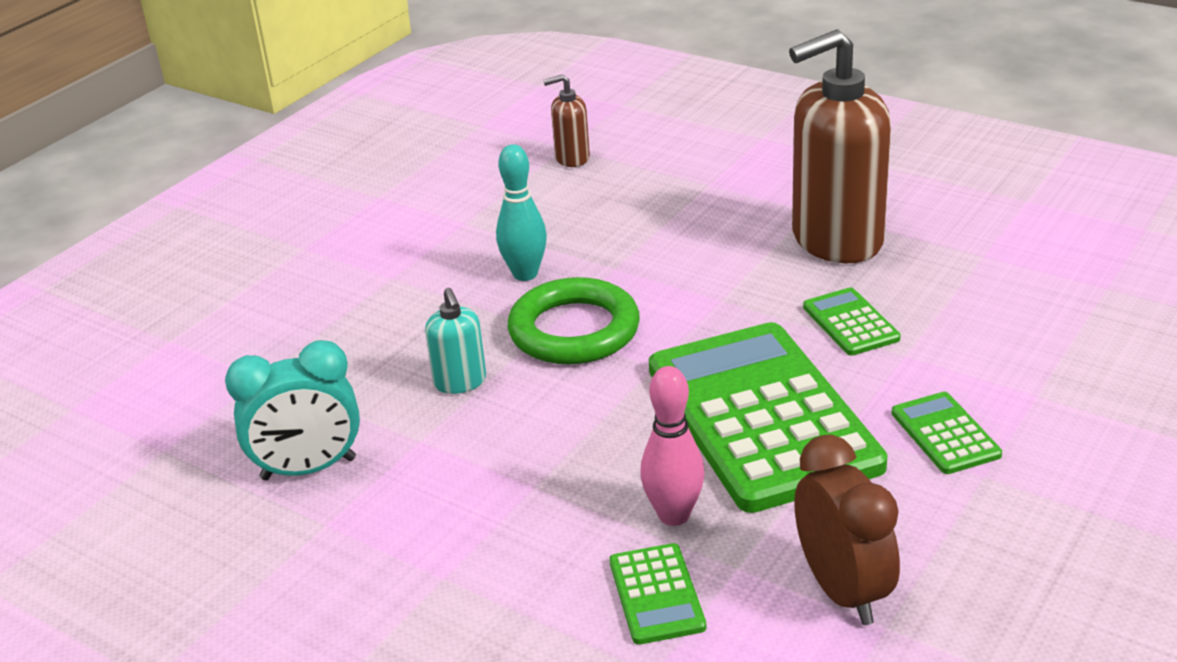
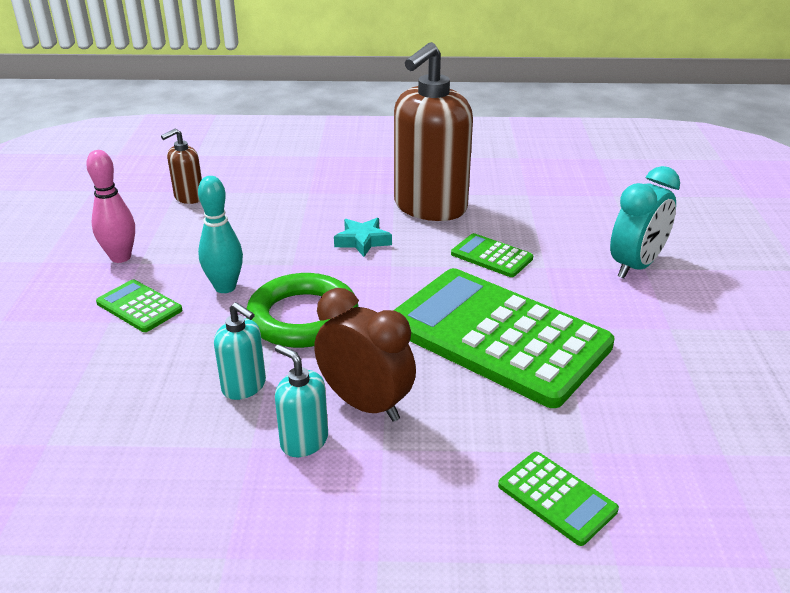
camera: 35 degrees left, 0 degrees up
(308, 469) = (165, 512): turquoise clock -> turquoise clock (635, 266)
(470, 452) = (304, 441): none -> turquoise soap dispenser
(674, 515) = (508, 430): pink bowling pin -> pink bowling pin (120, 257)
(715, 262) = (362, 241): none -> turquoise star
(842, 591) = (672, 440): brown clock -> brown clock (365, 404)
(945, 434) = (620, 309): green calculator -> green calculator (139, 306)

